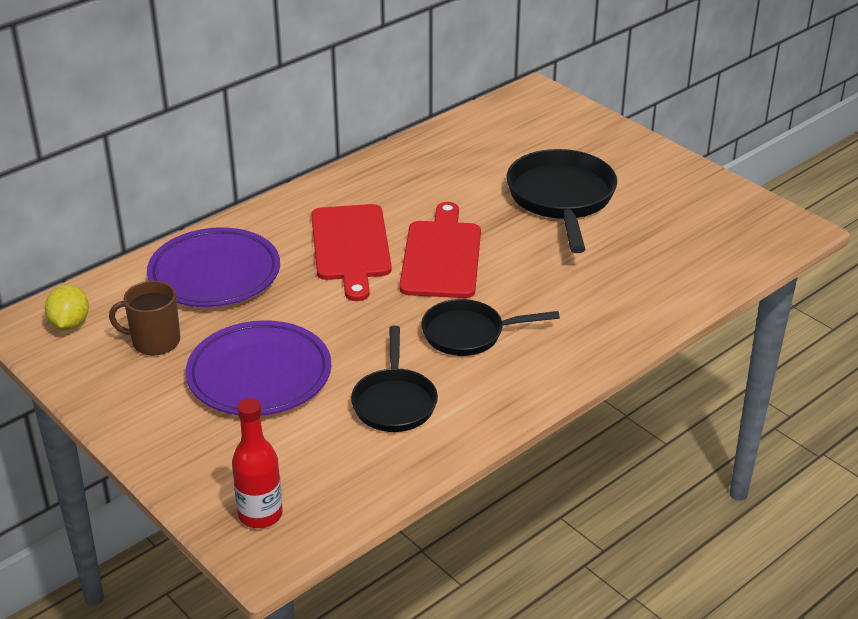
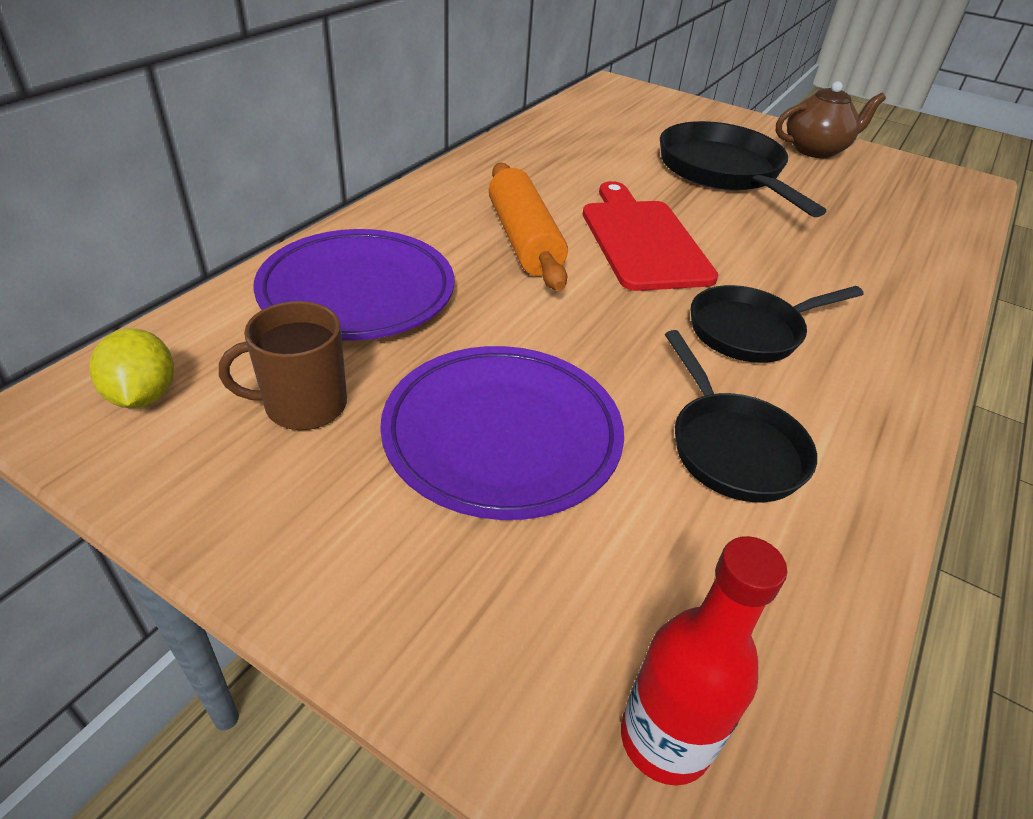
camera: 20 degrees left, 5 degrees up
(350, 246) = (524, 240): red cutting board -> orange rolling pin
(673, 182) = (815, 150): none -> brown teapot

